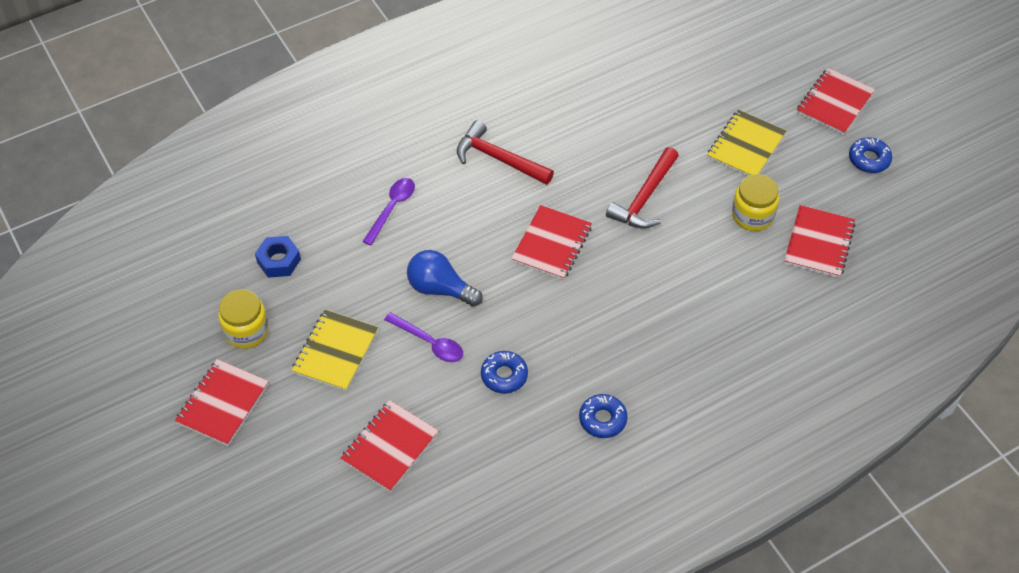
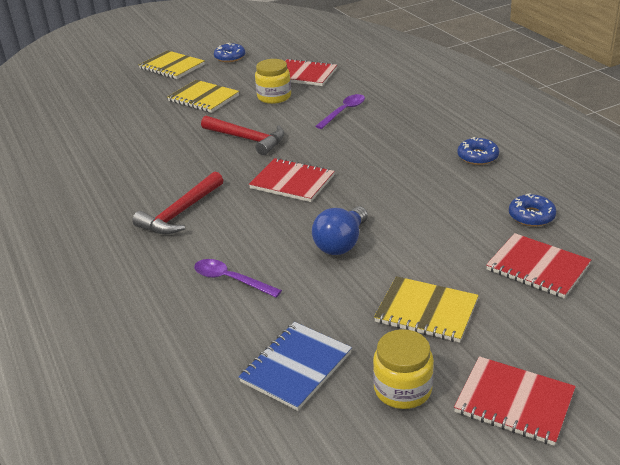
camera: 85 degrees left, 20 degrees down
(279, 261) = (296, 367): blue nut -> blue notebook
(429, 342) = (408, 248): purple spoon -> purple spoon (344, 112)
(504, 375) = (441, 204): blue donut -> blue donut (531, 216)
(834, 103) = (172, 67): red notebook -> yellow notebook

